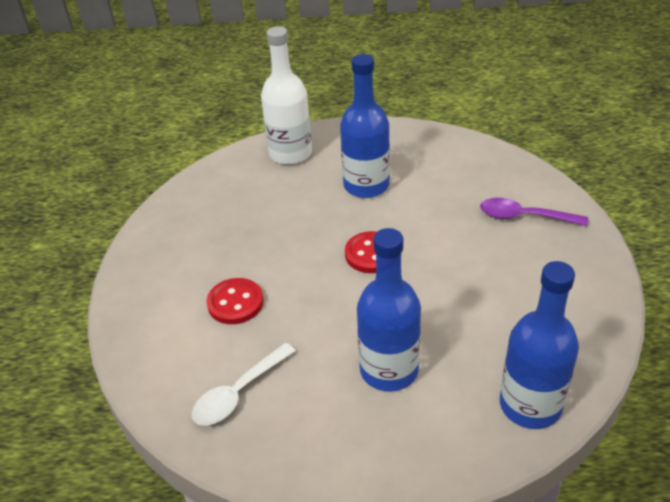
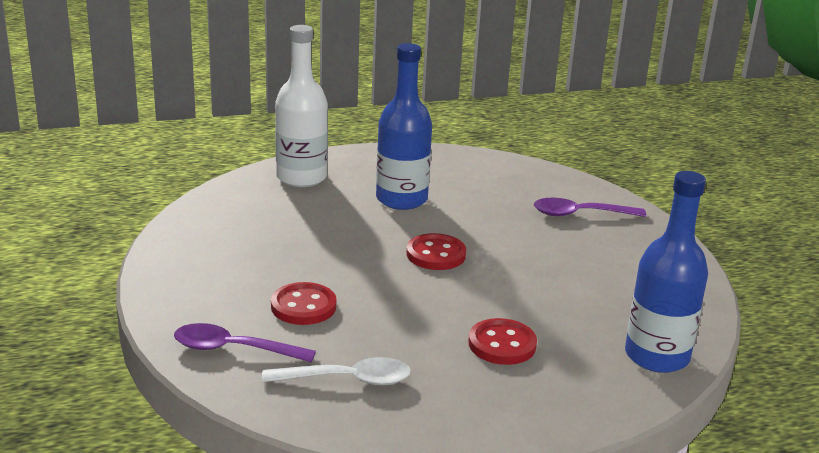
camera: 20 degrees left, 15 degrees down
(161, 344) = (234, 349): none -> purple spoon
(239, 393) = (347, 380): white spoon -> white spoon turned 120 degrees counterclockwise
(389, 370) = (502, 344): blue bottle -> red button

